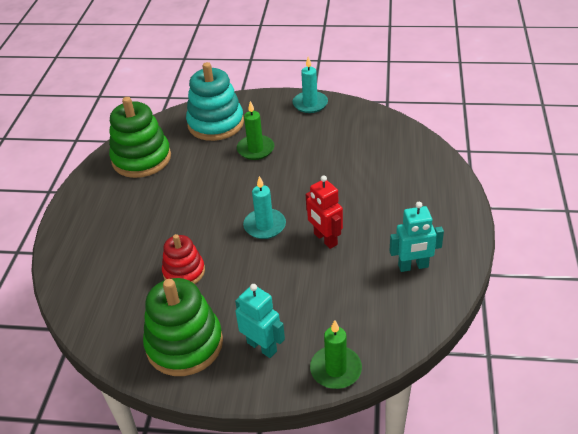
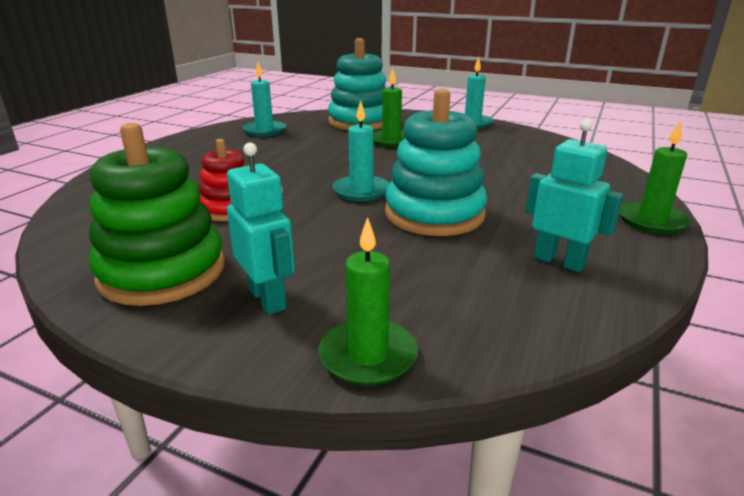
camera: 15 degrees right, 15 degrees down
(141, 159) = (264, 131): green stacking toy -> turquoise candle
(325, 239) = (434, 214): red robot -> turquoise stacking toy
(413, 266) = (559, 261): turquoise robot -> turquoise robot turned 150 degrees counterclockwise
(461, 209) = (651, 221): none -> green candle

